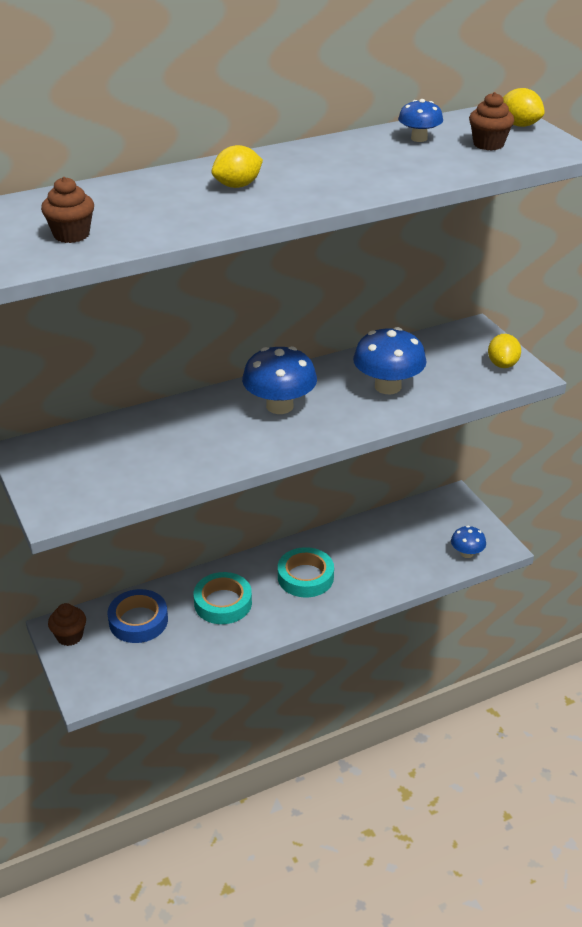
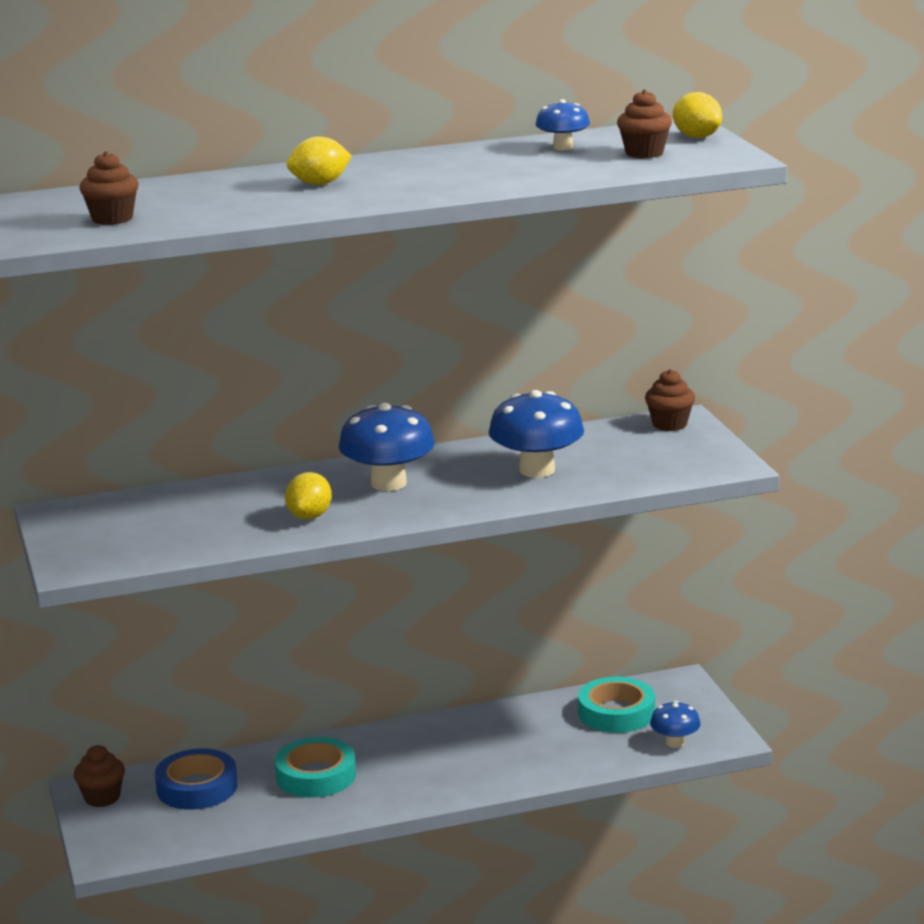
camera: 10 degrees right, 15 degrees down
(305, 577) = (438, 755): turquoise tape -> turquoise tape (616, 713)
(468, 335) = (669, 424): none -> brown cupcake
(502, 364) = (701, 454): yellow lemon -> yellow lemon (309, 516)

